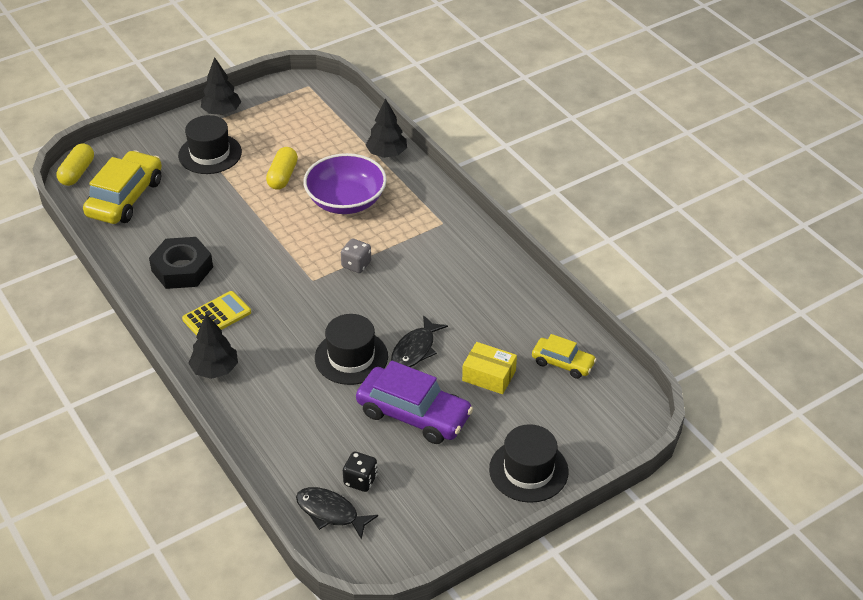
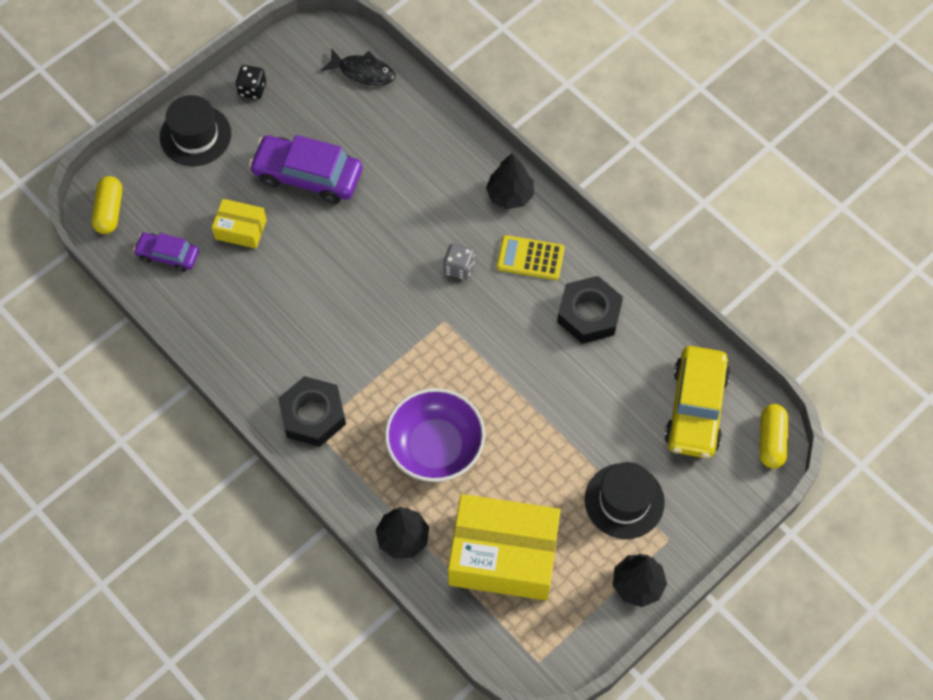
camera: 170 degrees right, 20 degrees up
(216, 316) = (530, 258): yellow calculator -> yellow calculator turned 60 degrees clockwise
(283, 176) = (522, 475): yellow capsule -> yellow capsule (109, 211)
(314, 136) = (503, 555): none -> yellow box
(351, 357) = (380, 230): black hat -> none
(356, 265) = (401, 350): grey dice -> grey dice (458, 267)
(360, 480) = (344, 104): black dice -> black dice (252, 89)
(415, 349) = (318, 249): black fish -> none
(443, 231) = (313, 415): none -> black nut
(563, 363) = (168, 255): yellow car -> purple car

